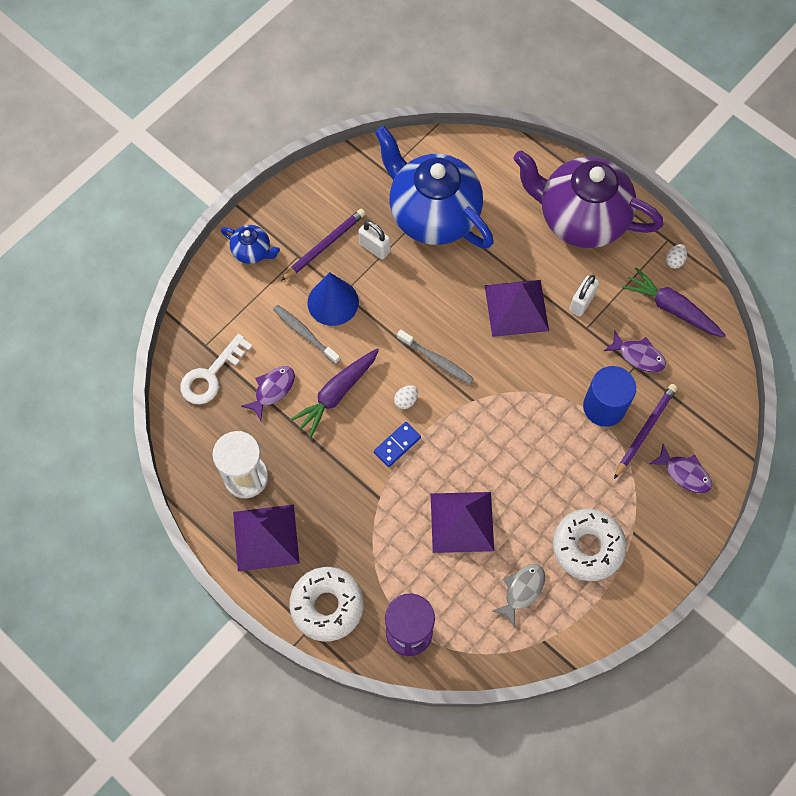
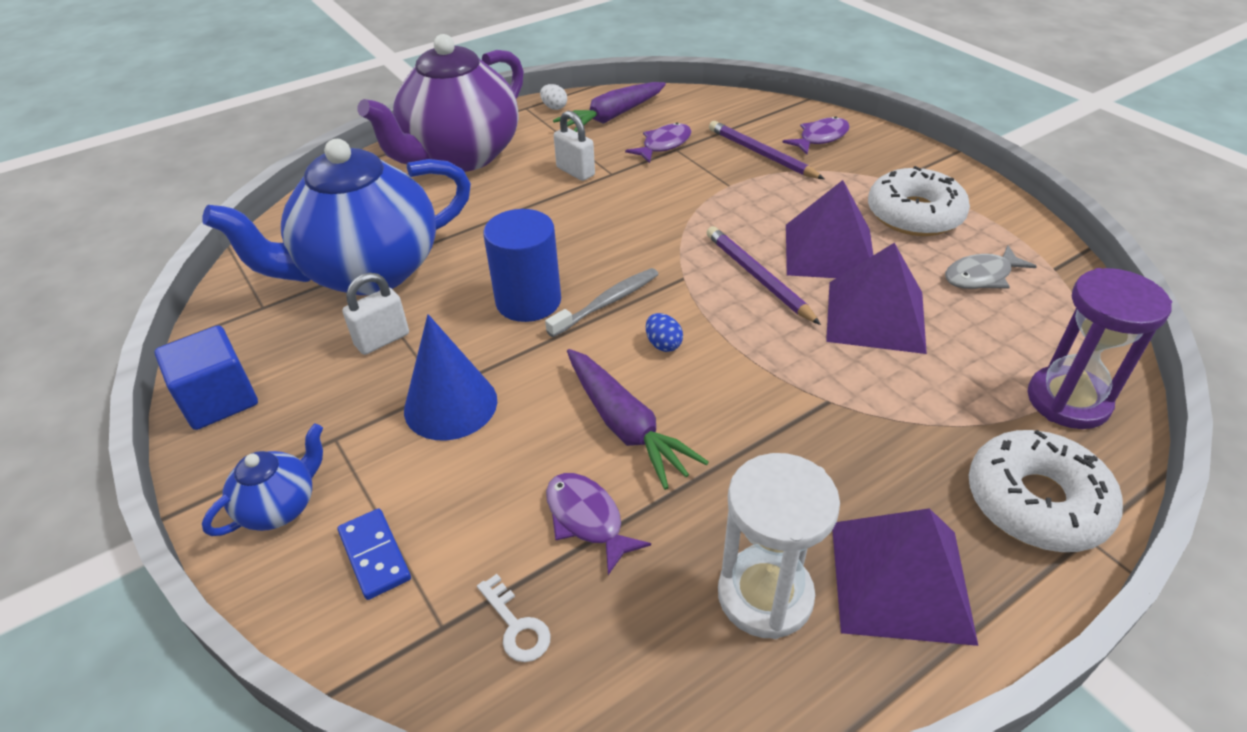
camera: 75 degrees left, 25 degrees down
(211, 375) = (516, 625): white key -> white key, size x0.54
(304, 333) = (492, 452): grey toothbrush -> none
(312, 189) = (219, 399): none -> blue cube
(325, 245) = (338, 399): purple pencil -> purple pencil (758, 277)
(397, 445) = (737, 365): blue domino -> blue domino (374, 555)
(406, 400) = (663, 344): white egg -> blue egg
(516, 307) = (557, 220): purple pyramid -> purple pyramid (829, 251)
(522, 590) = (981, 276): grey fish -> grey fish turned 75 degrees counterclockwise
(604, 407) = (723, 176): blue cylinder -> blue cylinder (528, 301)

